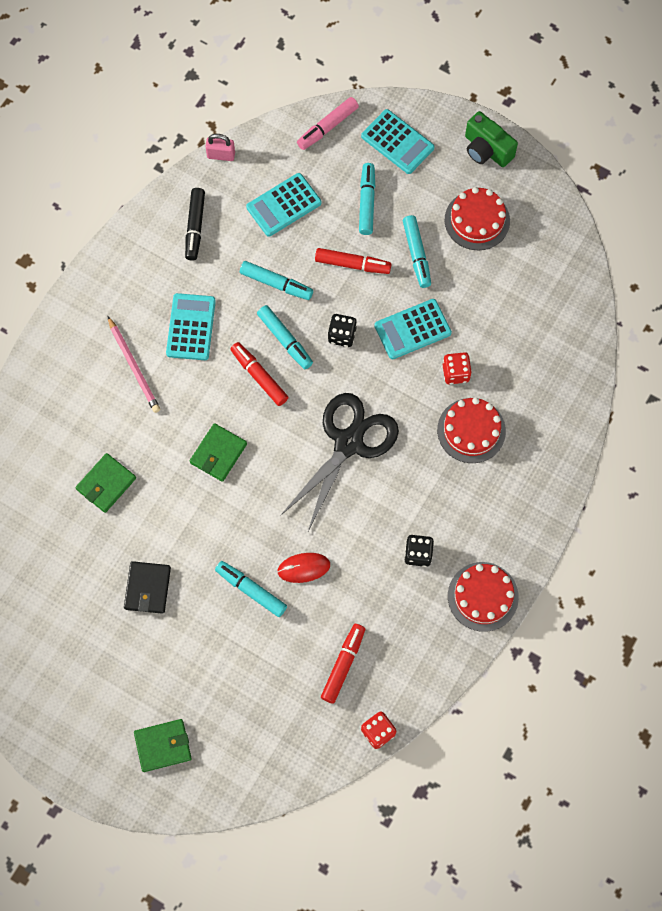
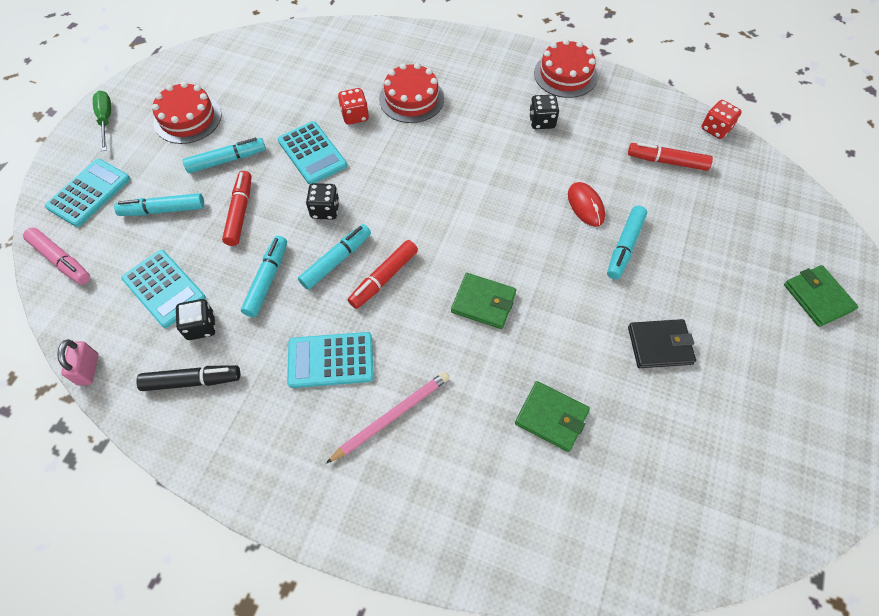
camera: 100 degrees left, 10 degrees down
(242, 233) = (201, 326): none -> black dice
(348, 443) = (444, 188): black scissors -> none
(486, 150) = (106, 120): green camera -> green screwdriver

